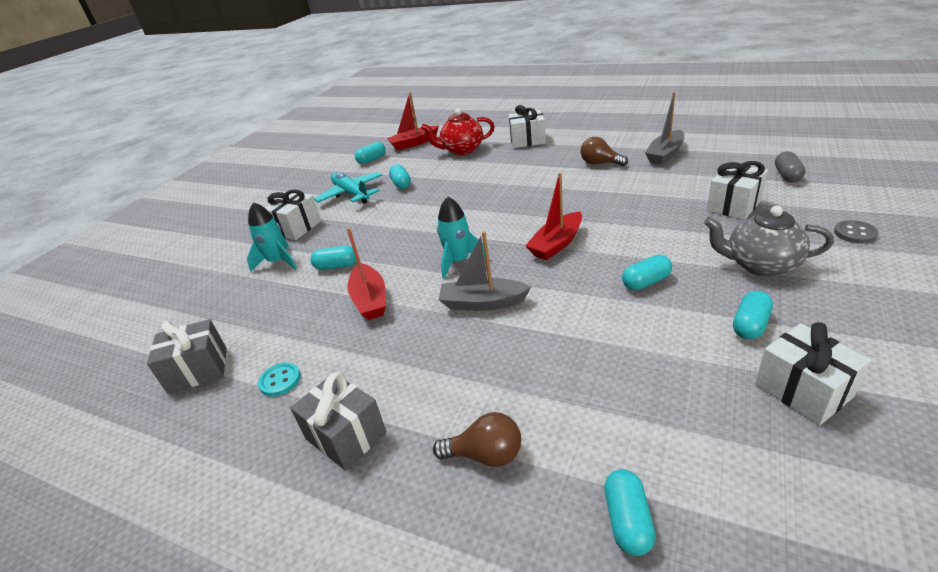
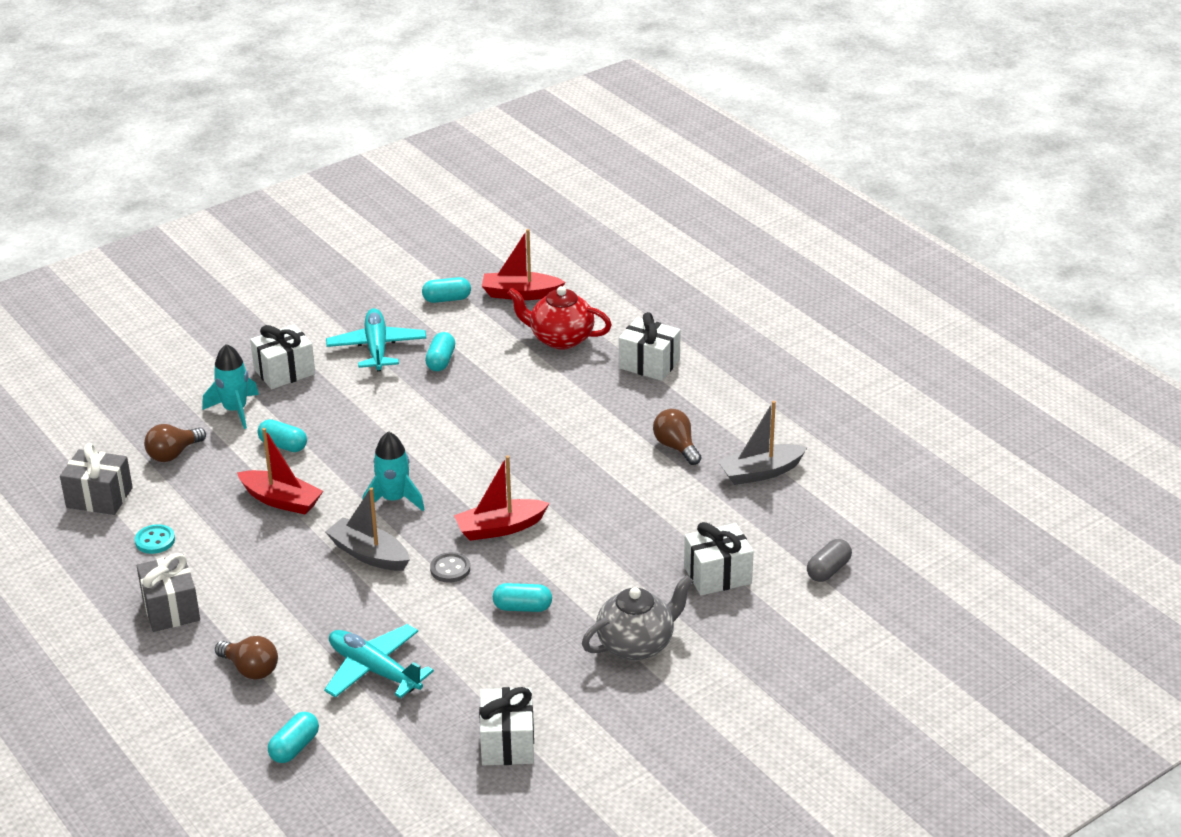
camera: 25 degrees right, 0 degrees up
(247, 309) = (173, 454): none -> brown light bulb
(370, 300) = (281, 500): red boat -> red boat turned 75 degrees counterclockwise
(601, 390) = (374, 670): none -> turquoise plane
(750, 325) = (546, 684): turquoise capsule -> none
(760, 265) = (637, 644): grey teapot -> grey teapot turned 105 degrees clockwise
(855, 233) = (767, 661): grey button -> grey button (450, 569)

